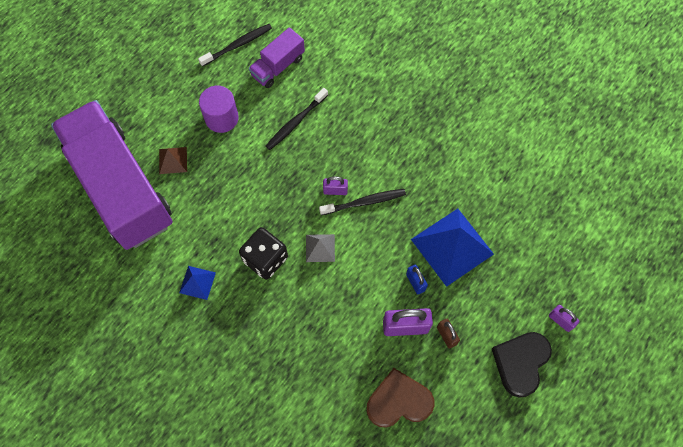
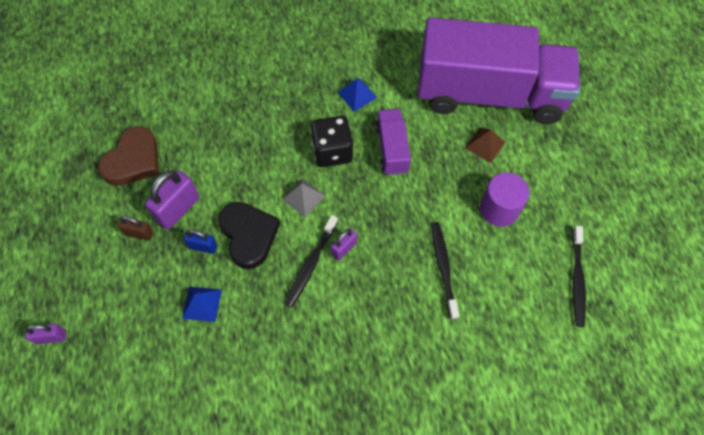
camera: 130 degrees right, 5 degrees down
(278, 66) = (522, 298): purple truck -> purple truck (392, 149)
(452, 246) = (202, 303): blue pyramid -> blue pyramid, size x0.48
(520, 363) = (60, 271): black heart -> black heart (249, 235)

